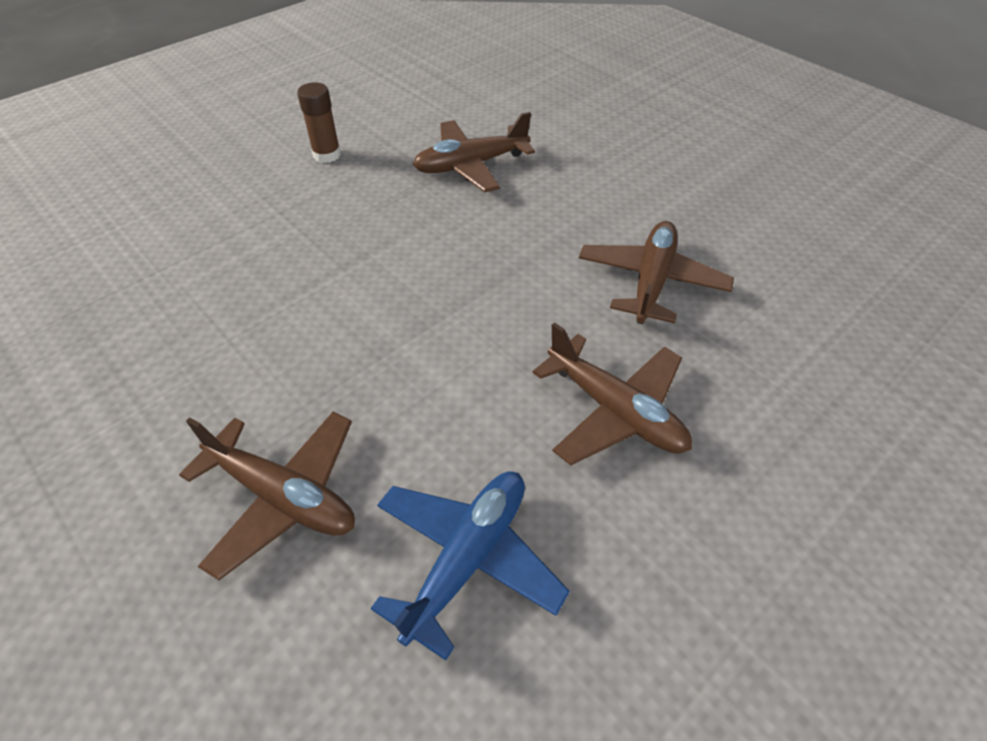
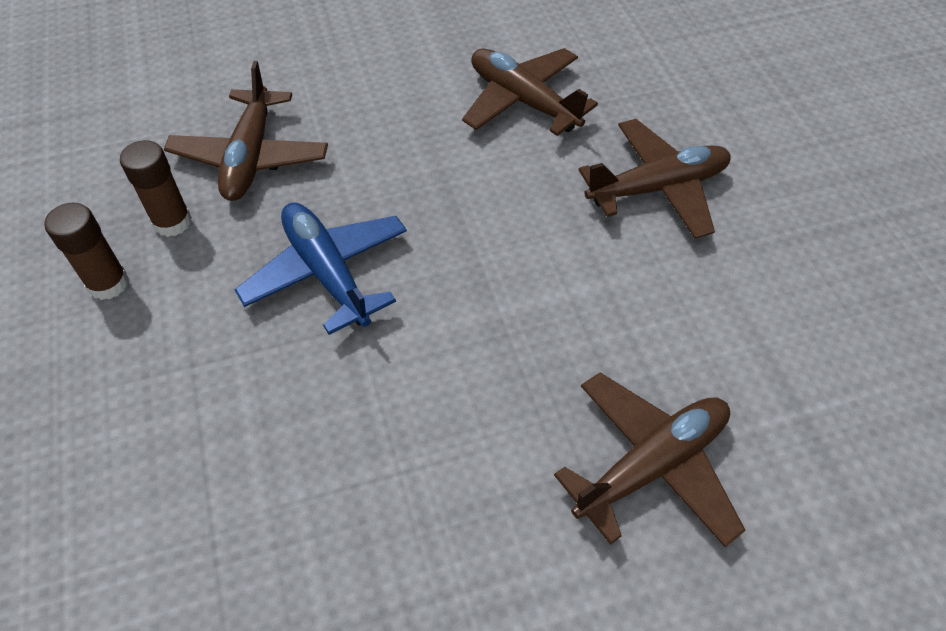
camera: 65 degrees left, 5 degrees up
(390, 158) = (172, 222): none -> brown glue stick
(467, 559) = (766, 341): blue plane -> blue plane (327, 273)

